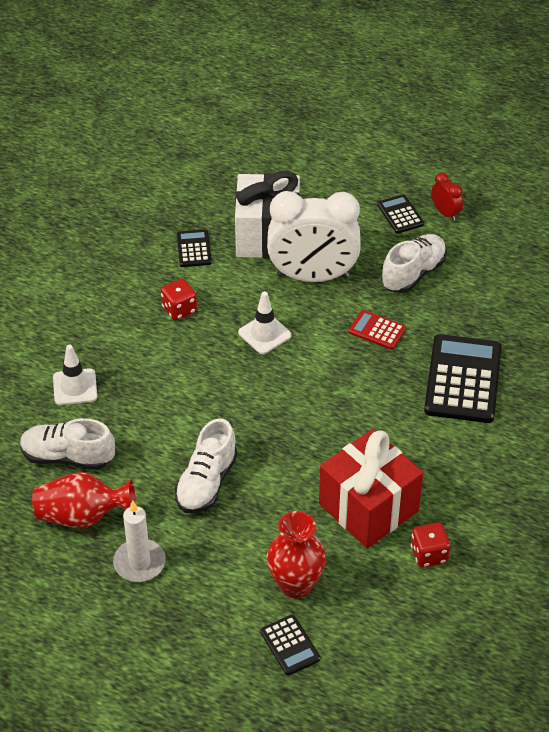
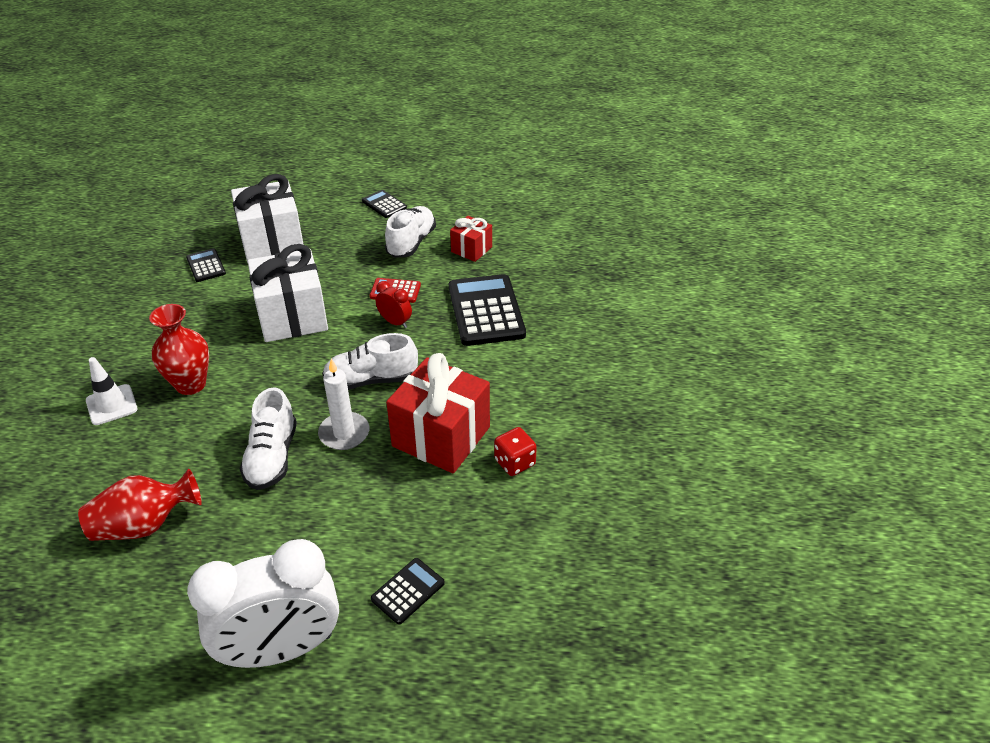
camera: 20 degrees left, 5 degrees down
(67, 457) = (116, 471): white shoe -> white shoe (371, 380)
(139, 563) = (220, 554): white candle -> white candle (344, 433)
(179, 309) = (204, 315): red dice -> none
(264, 334) = (292, 317): white traffic cone -> white gift
(290, 645) = (408, 591): black calculator -> black calculator turned 90 degrees counterclockwise
(295, 584) = (394, 528): red vase -> red vase (191, 384)
(313, 276) = (323, 263): white clock -> white clock (281, 650)
(445, 213) = (422, 196): red clock -> red clock (395, 322)
(475, 298) = (471, 249): none -> red gift

